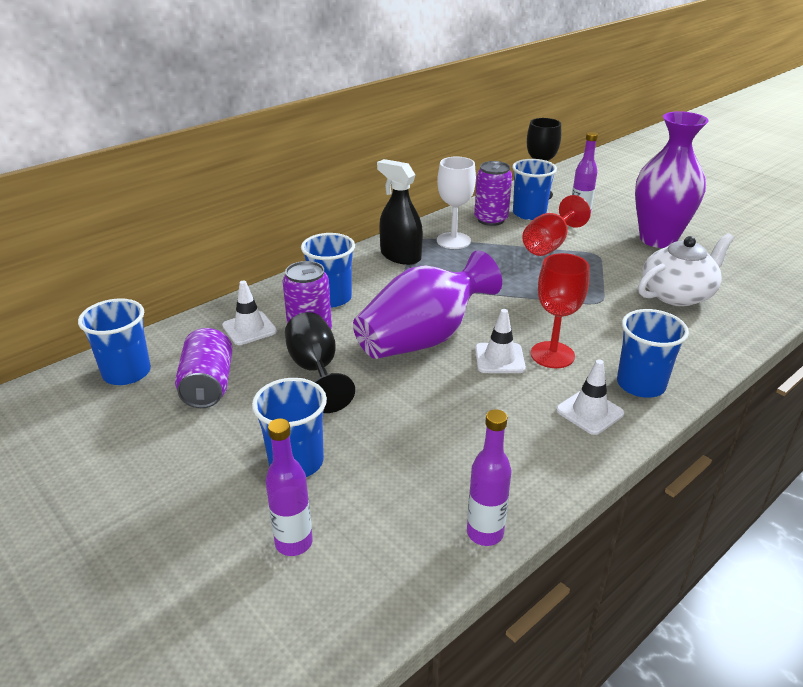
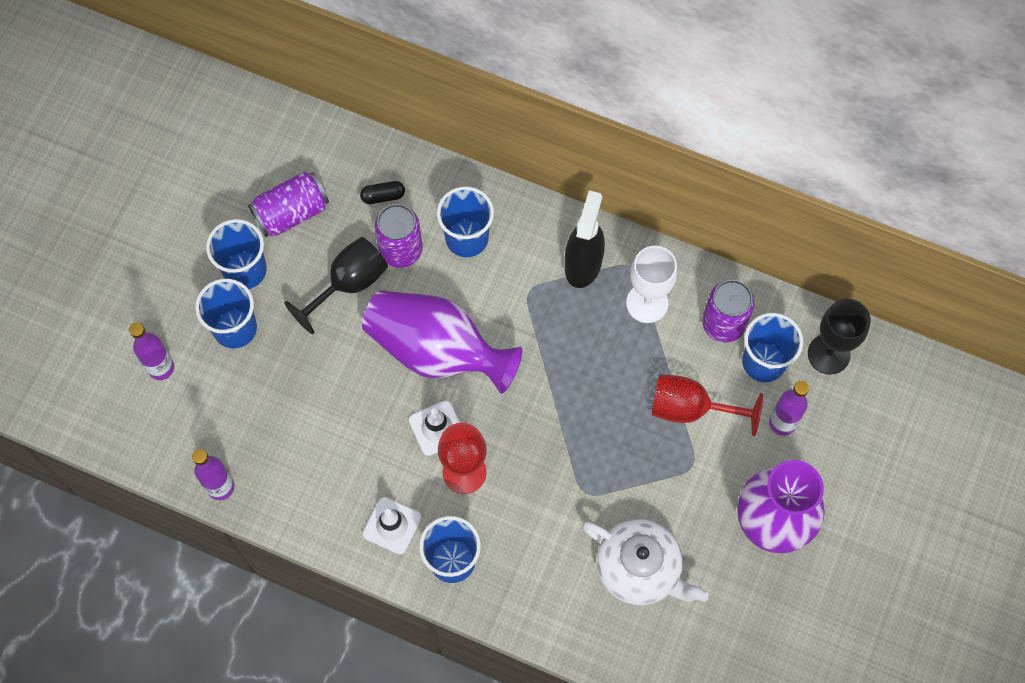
camera: 65 degrees right, 35 degrees up
(127, 373) = (279, 142): blue cup -> blue cup (245, 270)
(249, 328) = (383, 196): white traffic cone -> black capsule

